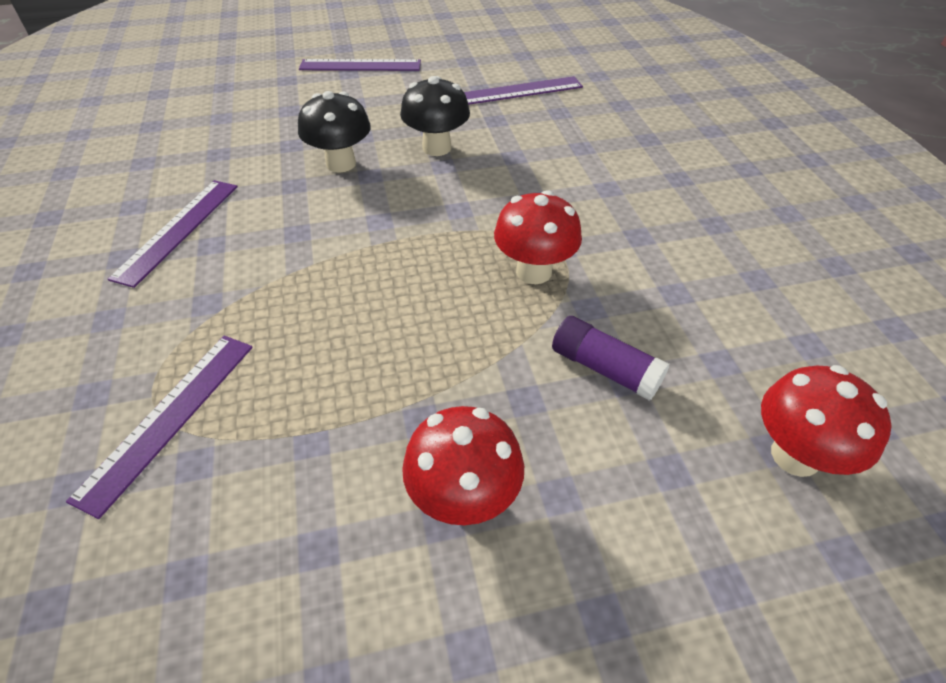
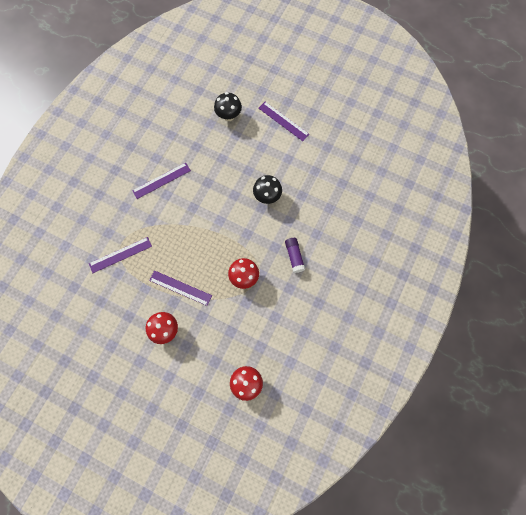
camera: 40 degrees right, 25 degrees up
(341, 163) = (229, 182): black mushroom -> black mushroom (229, 116)
(519, 91) = (328, 184): purple ruler -> purple ruler (180, 288)
(605, 368) = (229, 324): purple glue stick -> purple glue stick (294, 256)

